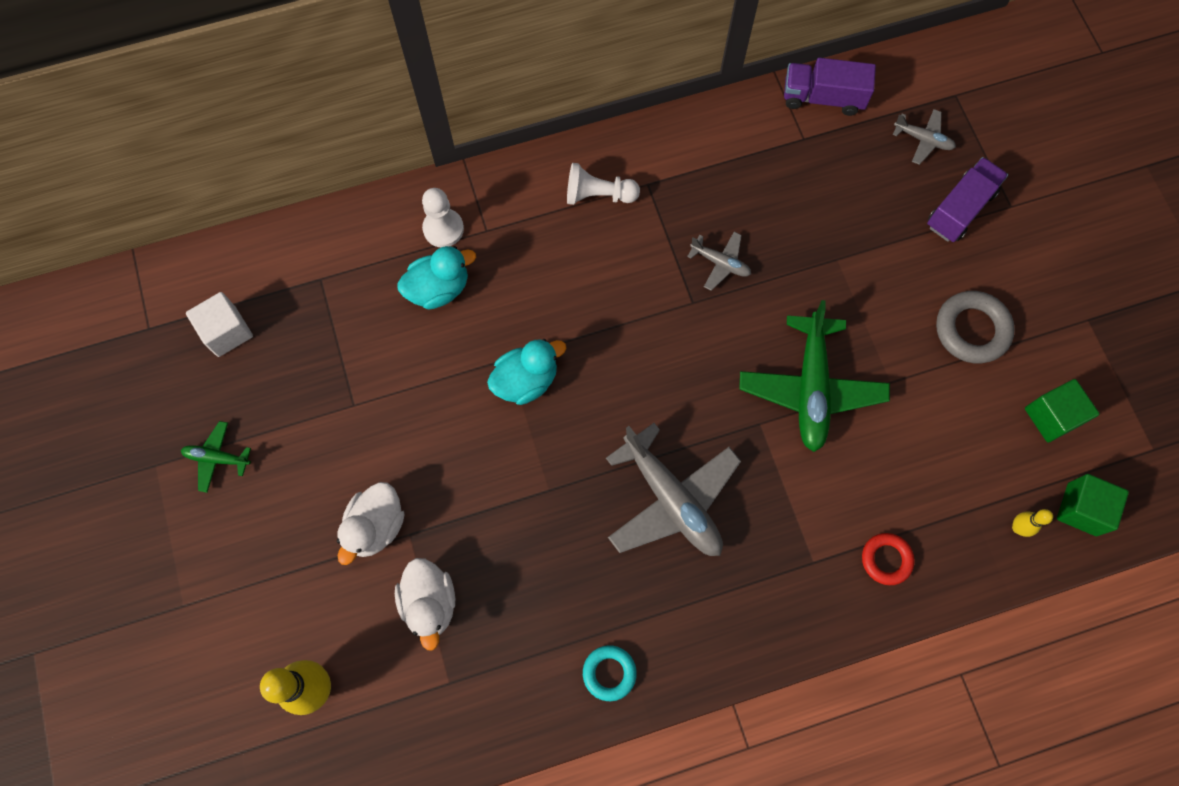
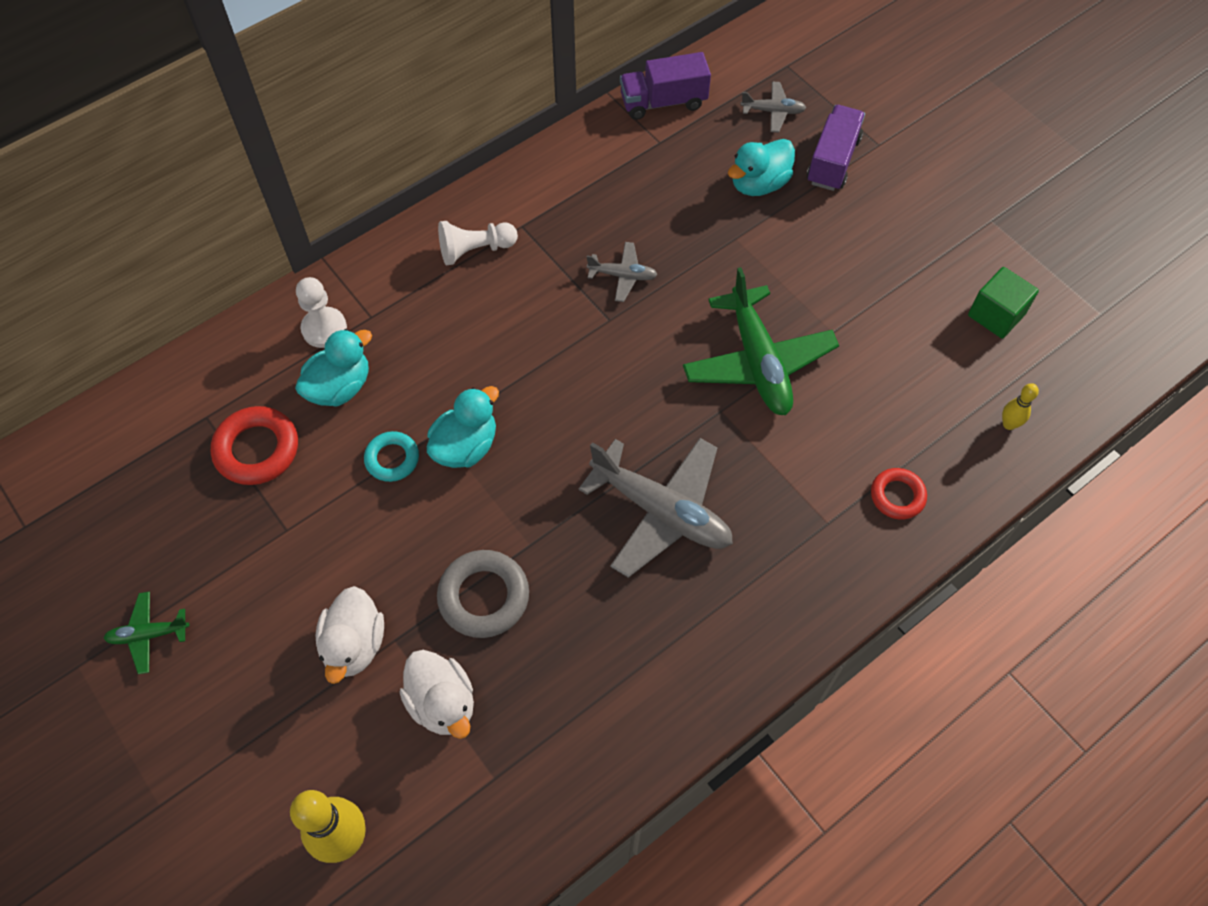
camera: 20 degrees left, 10 degrees down
(227, 332) = (117, 502): white cube -> none
(352, 323) = (257, 449): none -> red ring
(609, 673) = (663, 705): turquoise ring -> turquoise ring (392, 459)
(880, 211) = (759, 184): none -> turquoise duck
(971, 330) = (889, 262): grey ring -> grey ring (484, 597)
(1081, 509) = (1060, 388): green cube -> none

